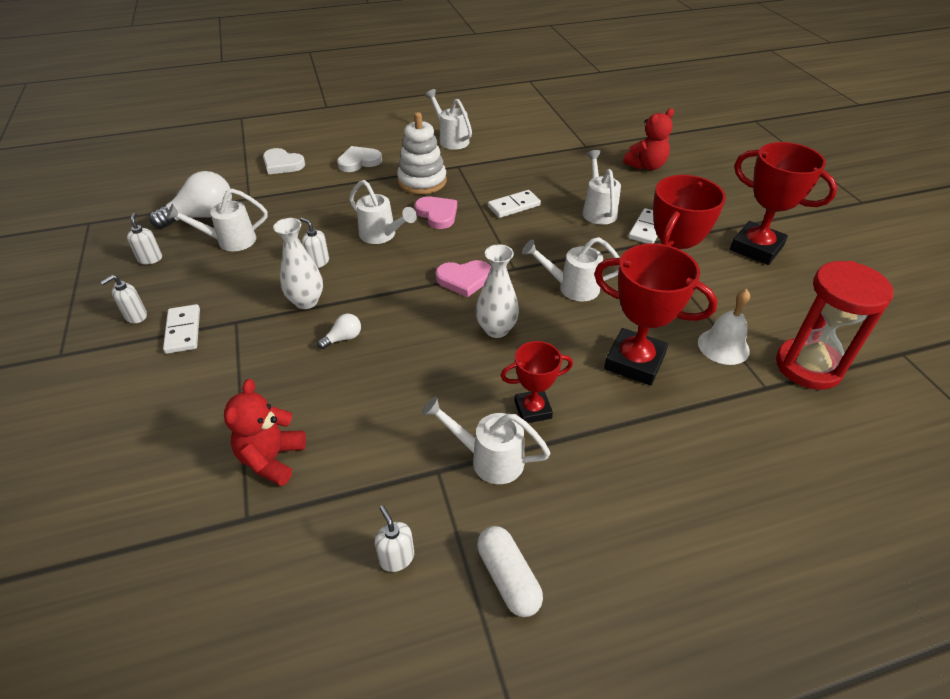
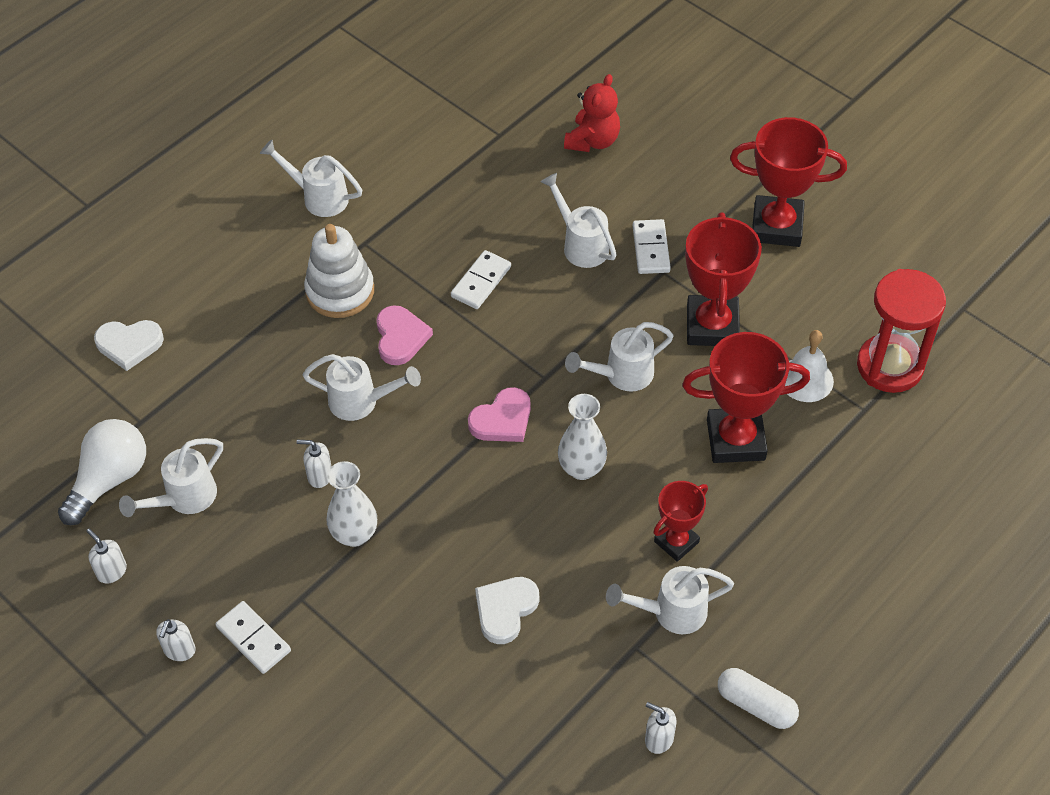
camera: 30 degrees left, 10 degrees up
(272, 459) = (479, 718): red teddy bear -> none
(343, 338) = (435, 558): white light bulb -> none
(359, 161) = (229, 293): white heart -> white heart (505, 610)
(437, 214) = (400, 337): pink heart -> pink heart turned 60 degrees clockwise

